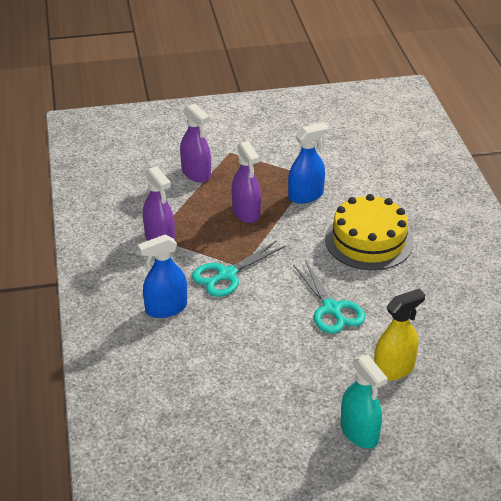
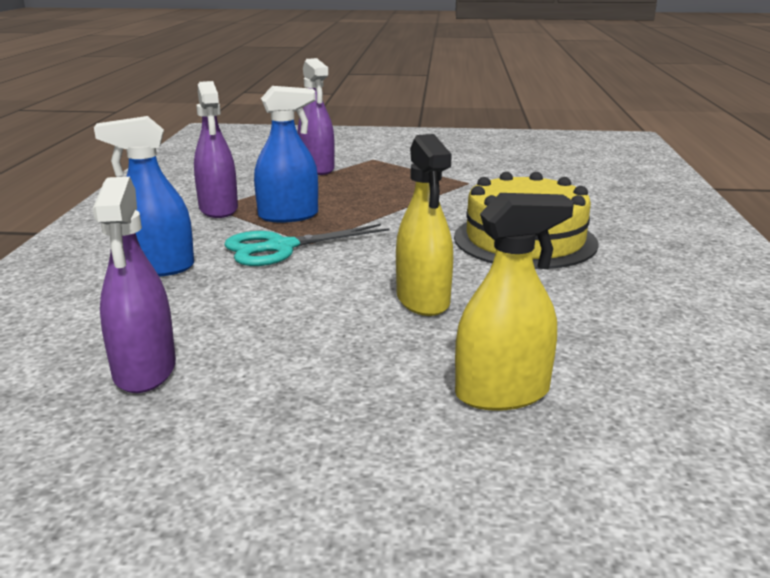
camera: 15 degrees right, 15 degrees down
(246, 212) = (356, 200): purple spray bottle -> purple spray bottle (145, 370)
(305, 195) = (451, 195): blue spray bottle -> blue spray bottle (288, 216)
(331, 309) = (423, 300): turquoise scissors -> yellow spray bottle
(359, 432) = (371, 490): turquoise spray bottle -> none

